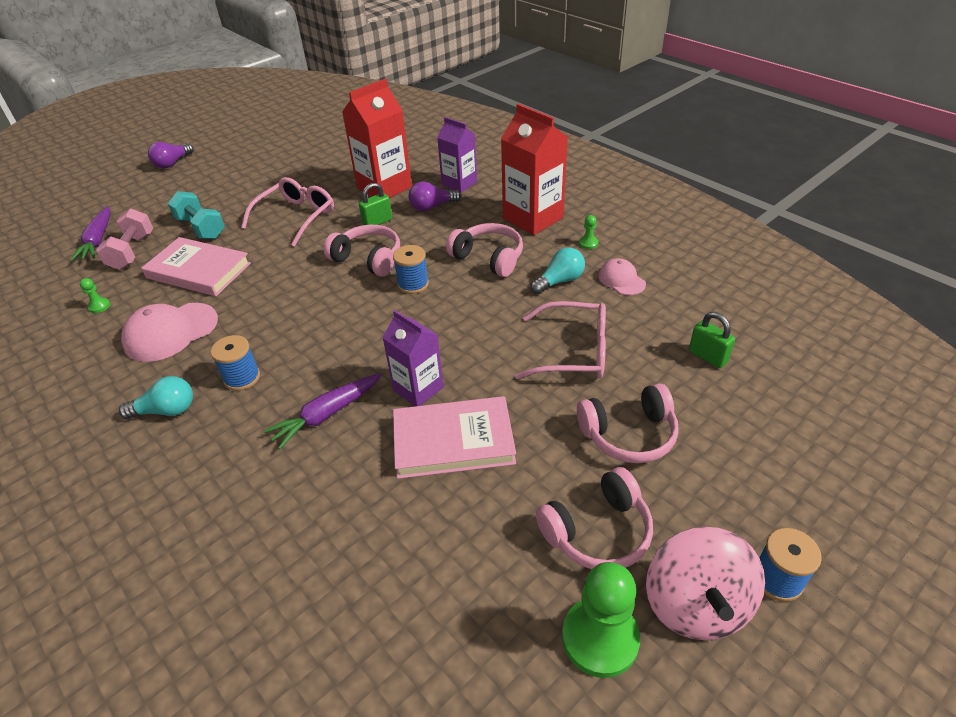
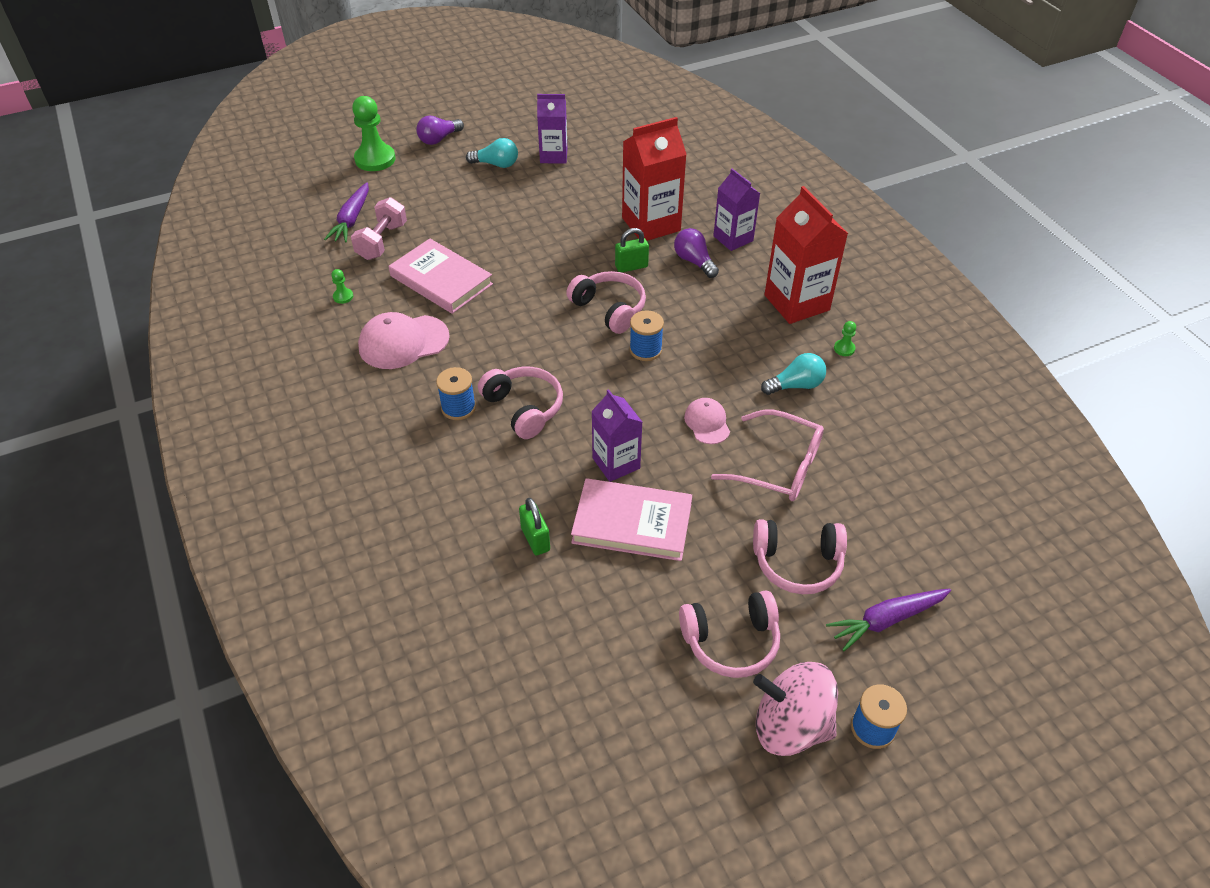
camera: 15 degrees right, 5 degrees up
(166, 410) = (386, 422): turquoise light bulb -> turquoise light bulb (496, 164)
(201, 228) = (453, 229): turquoise dumbbell -> none
(281, 156) = (553, 156): none -> purple carton
(296, 217) = (550, 239): pink glasses -> none
(327, 415) = (525, 466): purple carrot -> purple carrot (886, 620)
(432, 207) = (694, 261): purple light bulb -> purple light bulb turned 60 degrees clockwise
(489, 258) = (732, 339): pink headphones -> pink headphones (524, 408)
(600, 638) = (697, 726): green pawn -> green pawn (375, 159)
(621, 280) = (861, 400): pink cap -> pink cap (707, 423)
(696, 604) = (790, 725): pink spinning top -> pink spinning top turned 90 degrees clockwise
(707, 356) = (911, 508): green padlock -> green padlock (535, 539)

